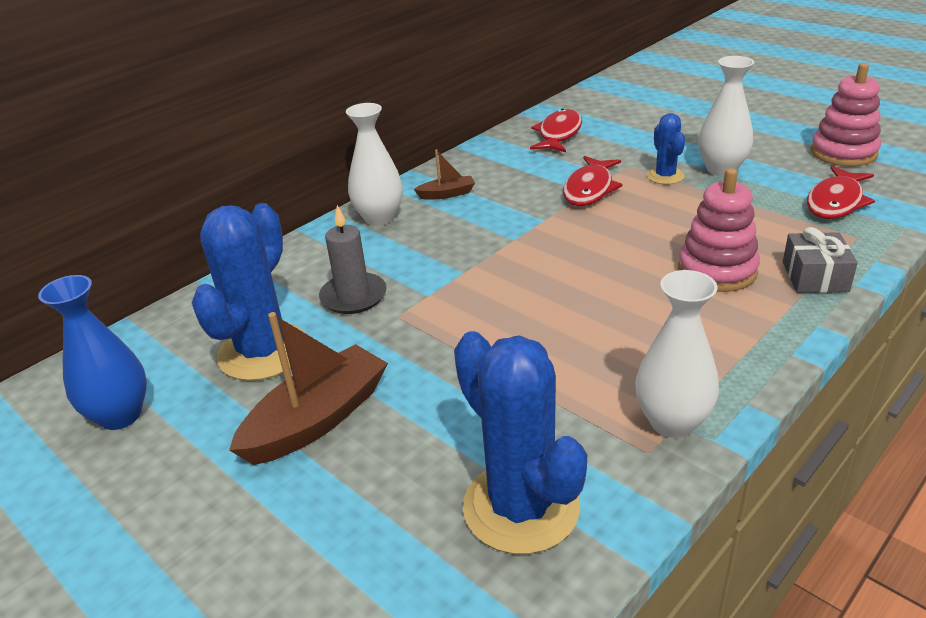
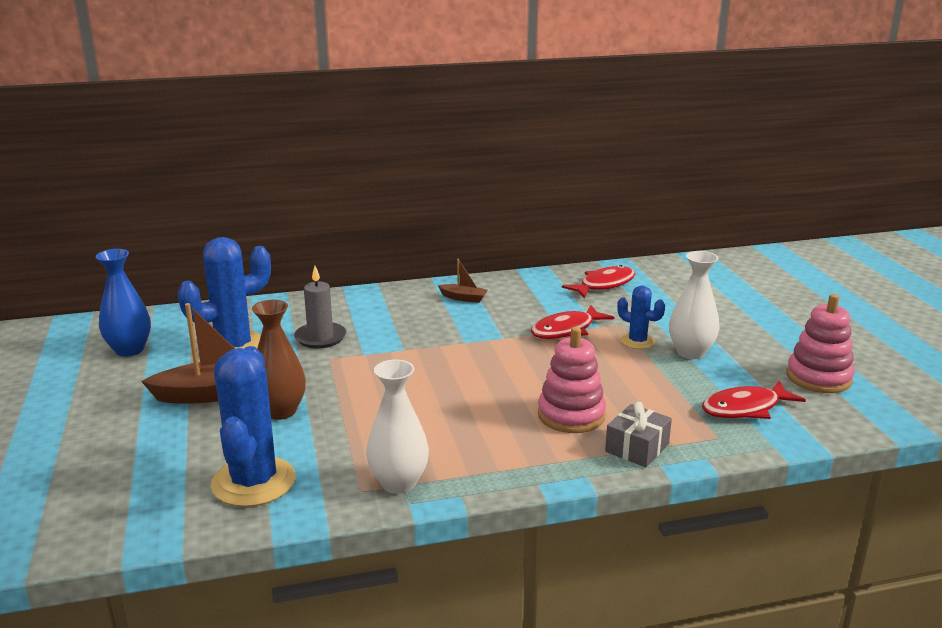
camera: 30 degrees right, 10 degrees down
(379, 218) = (400, 297): white vase -> none
(429, 403) = (280, 411): none -> brown vase
(665, 176) = (637, 341): blue cactus -> blue cactus turned 75 degrees counterclockwise

